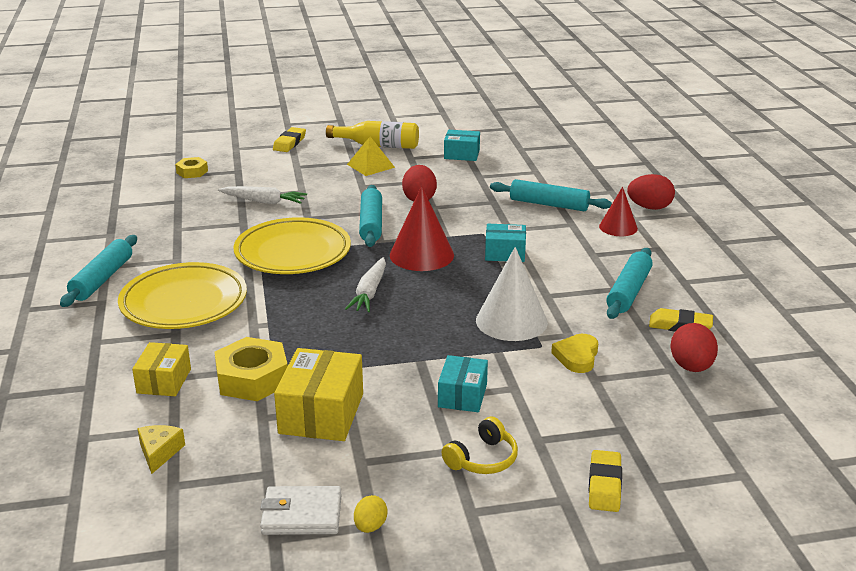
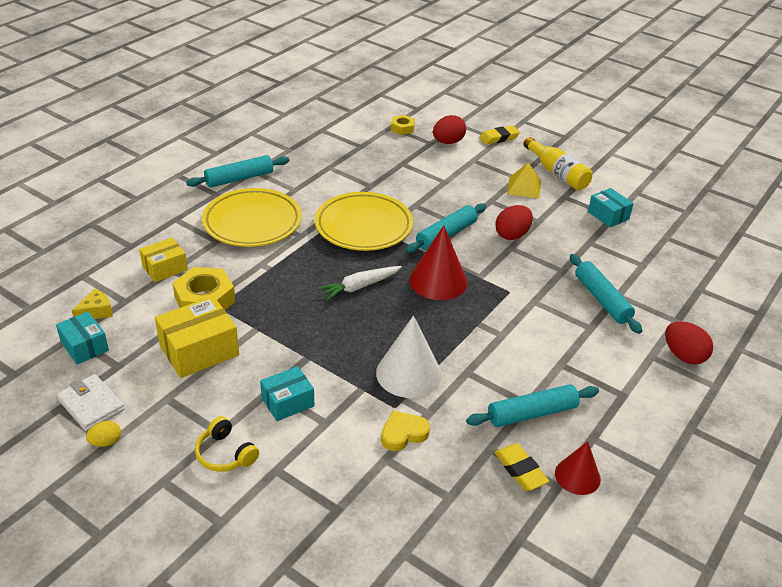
camera: 45 degrees right, 10 degrees up
(264, 202) = (408, 176): white carrot -> none
(482, 459) = (225, 454): yellow headphones -> yellow headphones turned 45 degrees clockwise
(505, 253) = (496, 318): turquoise box -> turquoise box (84, 346)
(604, 485) = (257, 536): yellow eraser -> none
(618, 227) = (623, 355): red cone -> red cone (577, 476)
(691, 367) = (467, 508): red egg -> red egg (448, 142)

